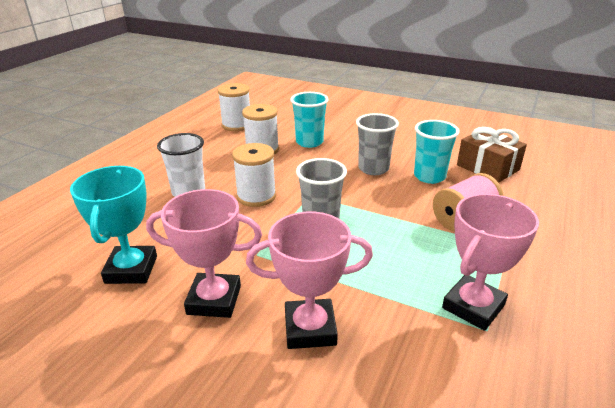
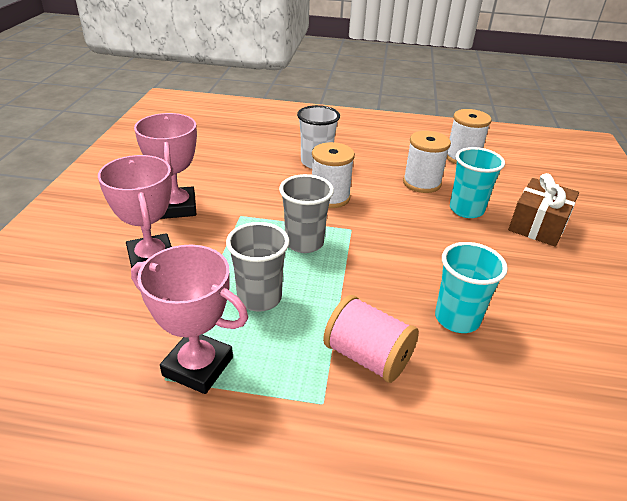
camera: 70 degrees right, 5 degrees up
(131, 269) = (203, 165): turquoise trophy -> none
(373, 169) = (440, 266): grey cup -> grey cup (259, 298)
(487, 167) = (534, 385): brown gift -> brown gift (538, 225)

